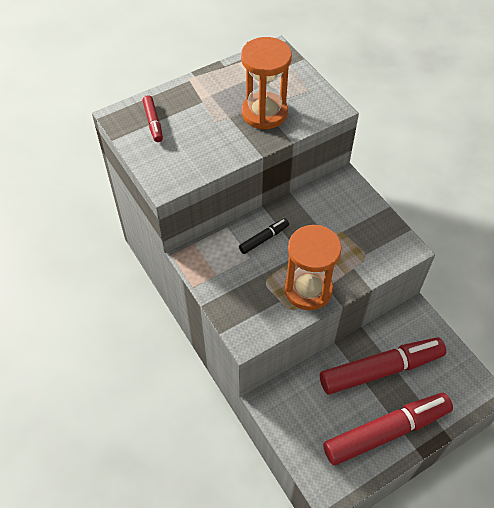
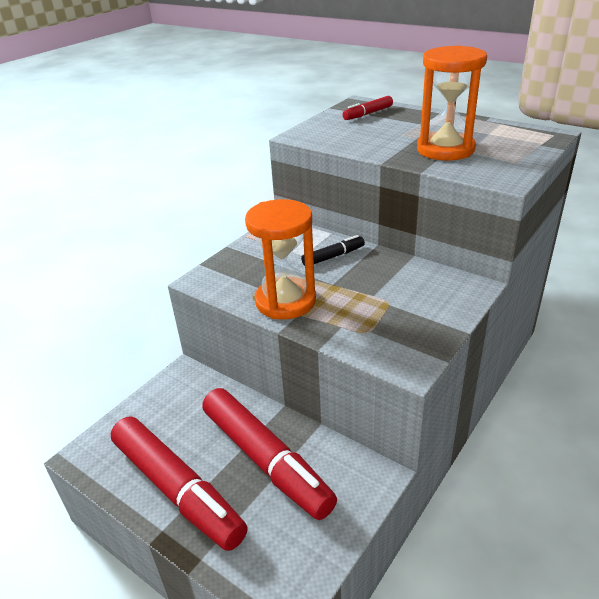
camera: 70 degrees right, 20 degrees down
(264, 239) = (333, 256): black marker -> black marker turned 60 degrees counterclockwise

